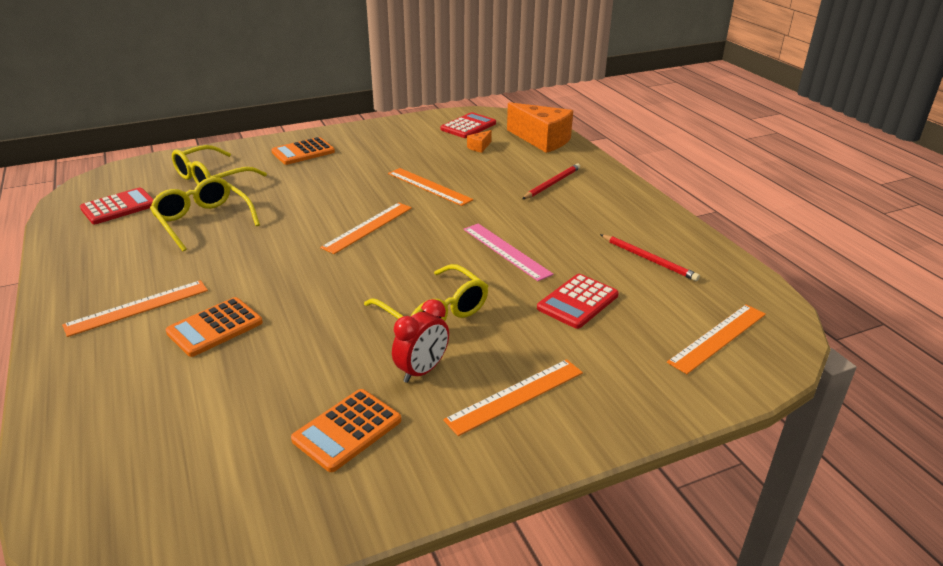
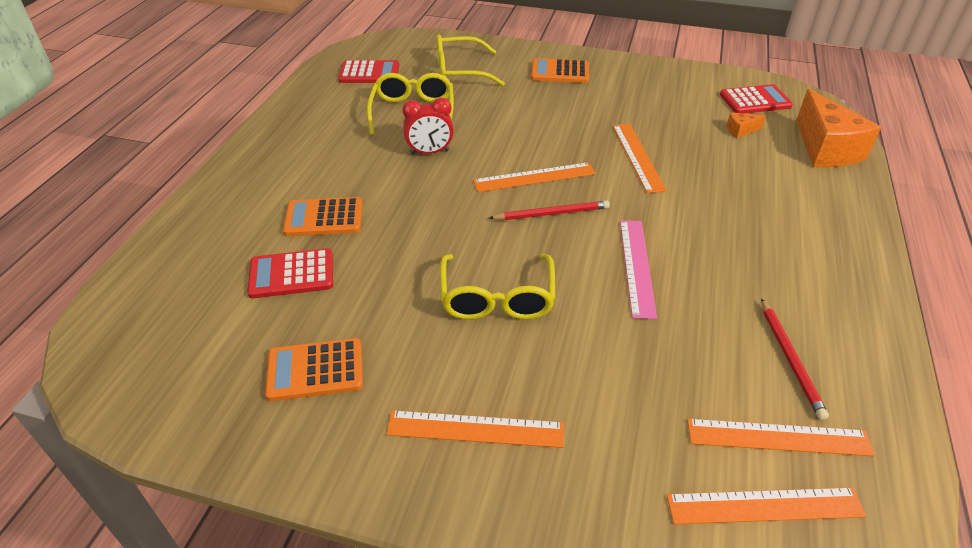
camera: 40 degrees right, 10 degrees up
(137, 307) = (295, 172): orange ruler -> orange ruler (778, 437)
(422, 371) = (426, 351): red clock -> red clock (429, 152)
(552, 184) = (776, 209): red pencil -> red pencil (551, 213)
(578, 302) = (648, 365): red calculator -> red calculator (291, 274)

